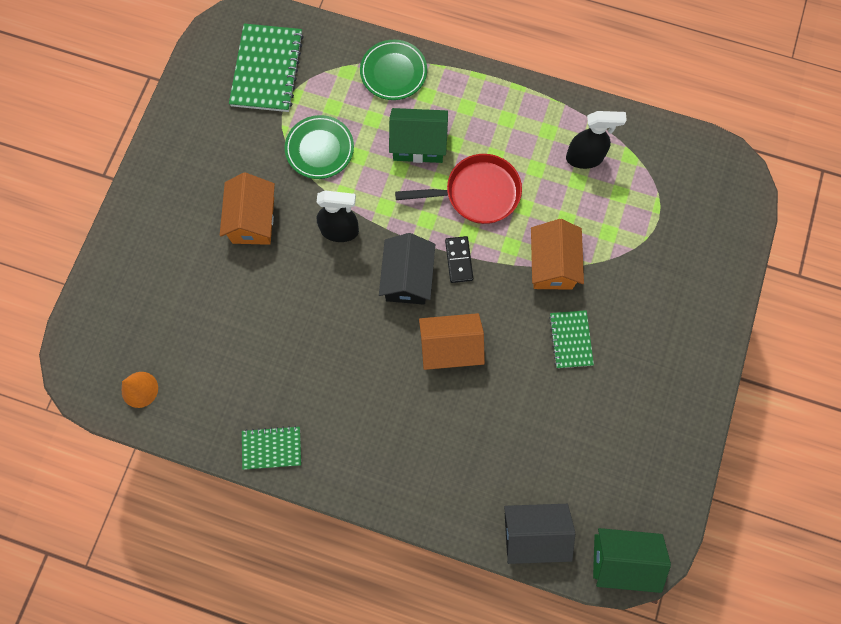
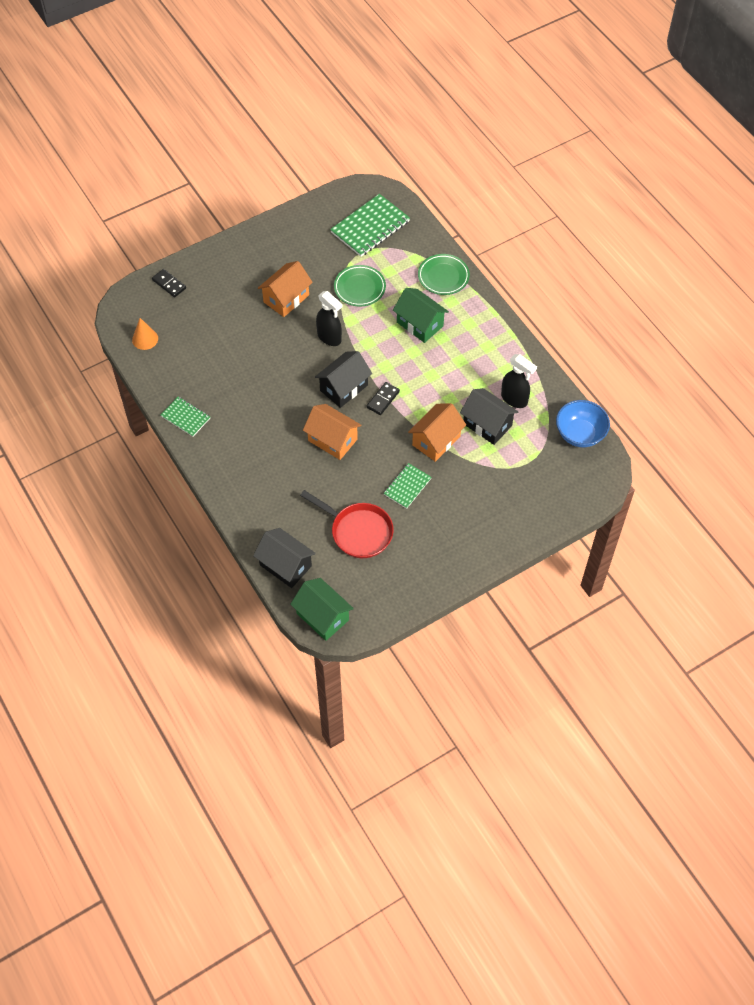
camera: 40 degrees right, 15 degrees down
(106, 301) = (169, 284): none -> black domino
(477, 193) = (429, 373): red pan -> red pan (358, 531)
(584, 207) = (487, 424): none -> black house
(677, 148) = (580, 434): none -> blue bowl

